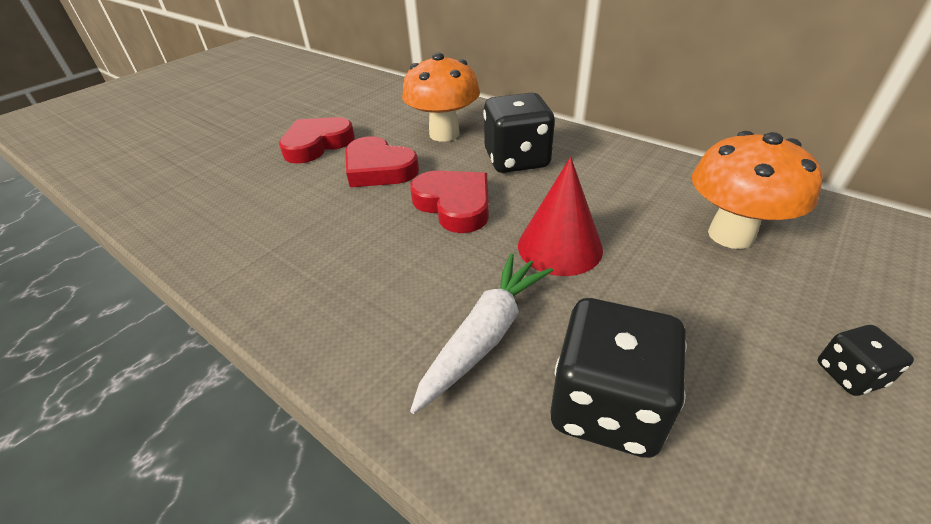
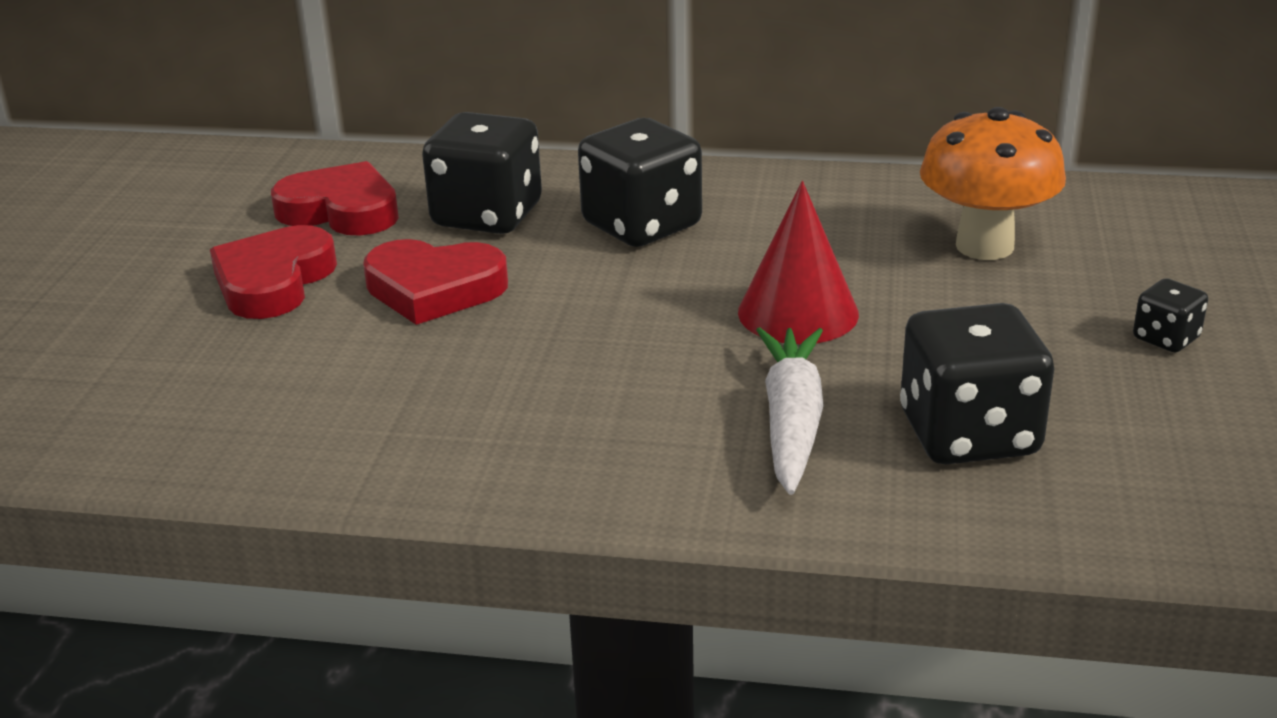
camera: 30 degrees left, 10 degrees down
(444, 134) = (487, 216): orange mushroom -> black dice
(454, 205) = (609, 304): red heart -> red heart (341, 210)

